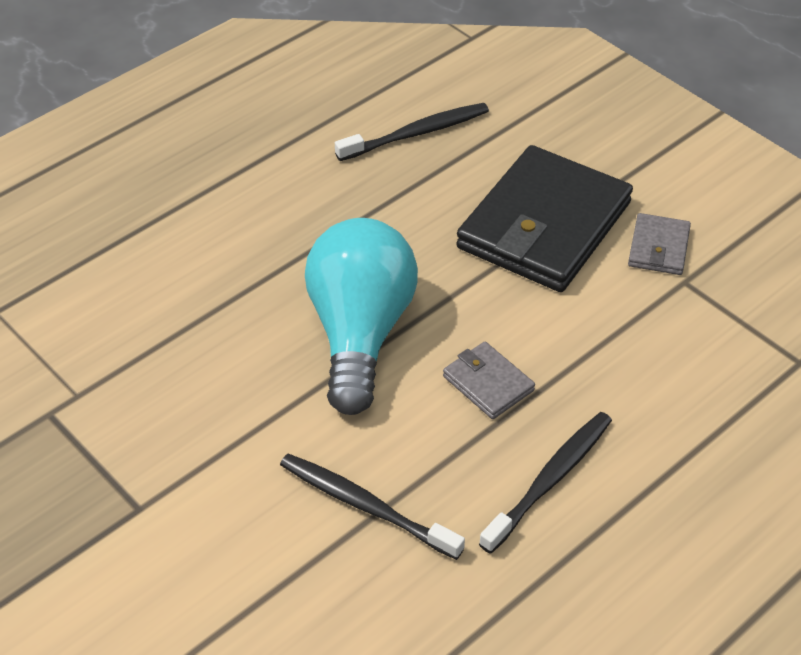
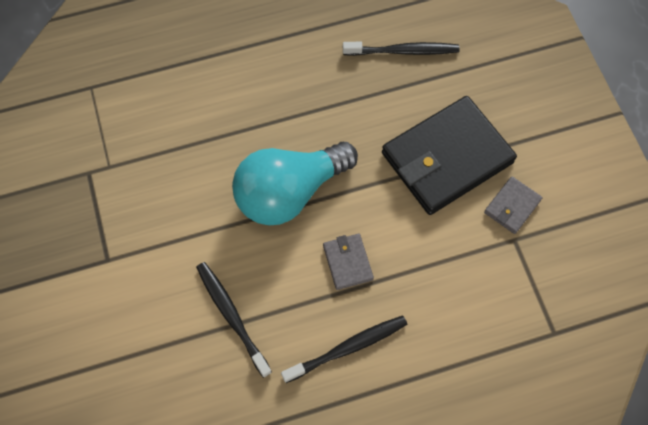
camera: 25 degrees right, 20 degrees up
(360, 333) = (290, 192): turquoise light bulb -> turquoise light bulb turned 150 degrees counterclockwise

